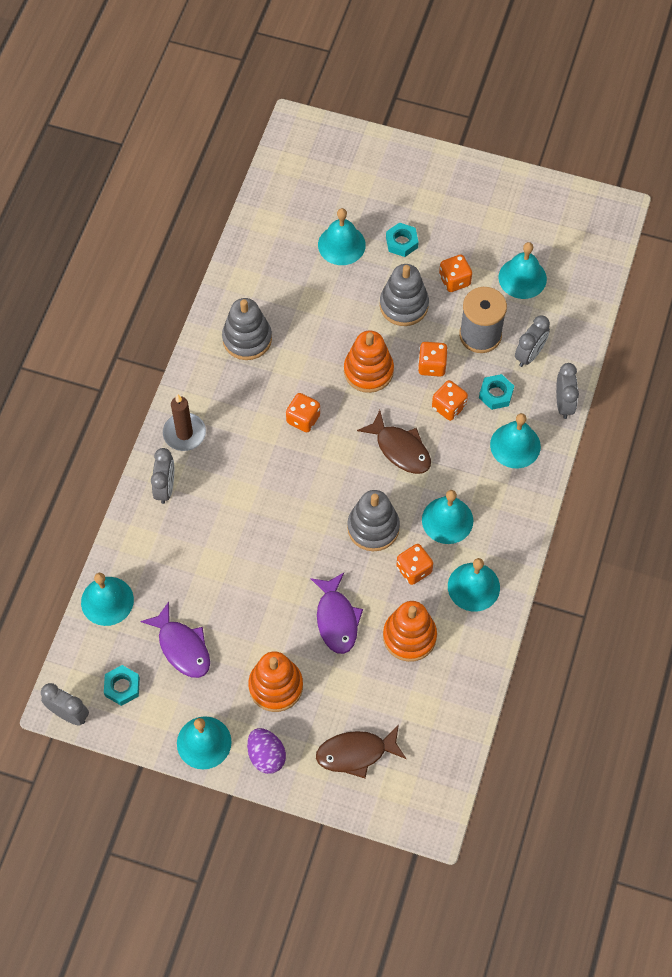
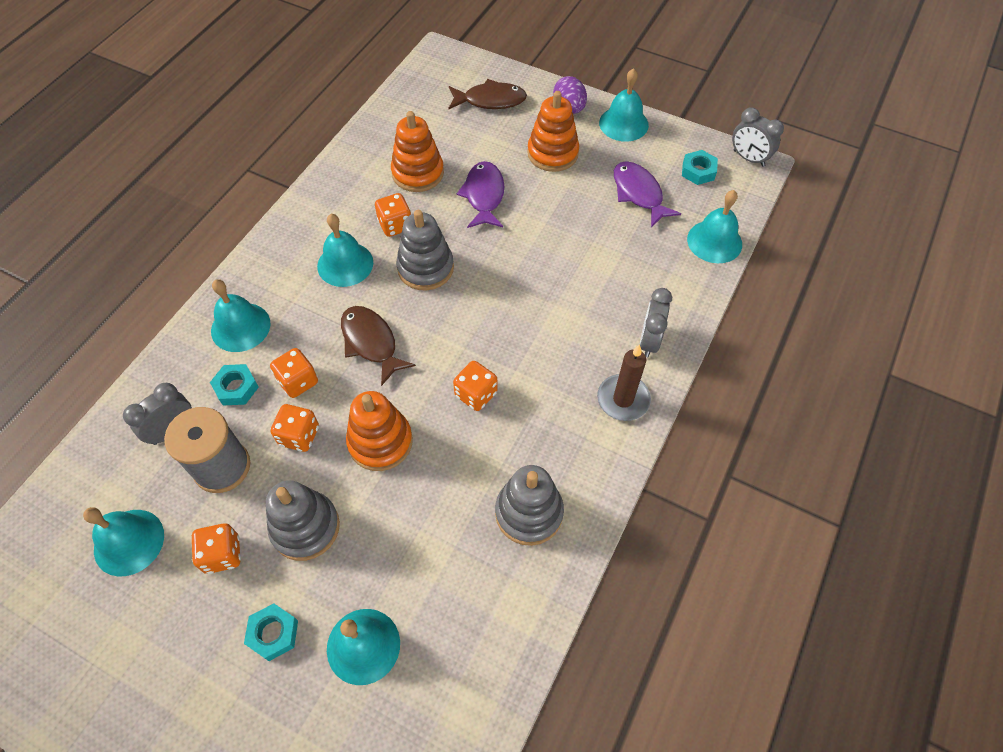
camera: 170 degrees left, 5 degrees down
(473, 587) = (341, 203): turquoise bell -> none
(564, 404) = (163, 364): grey clock -> none

